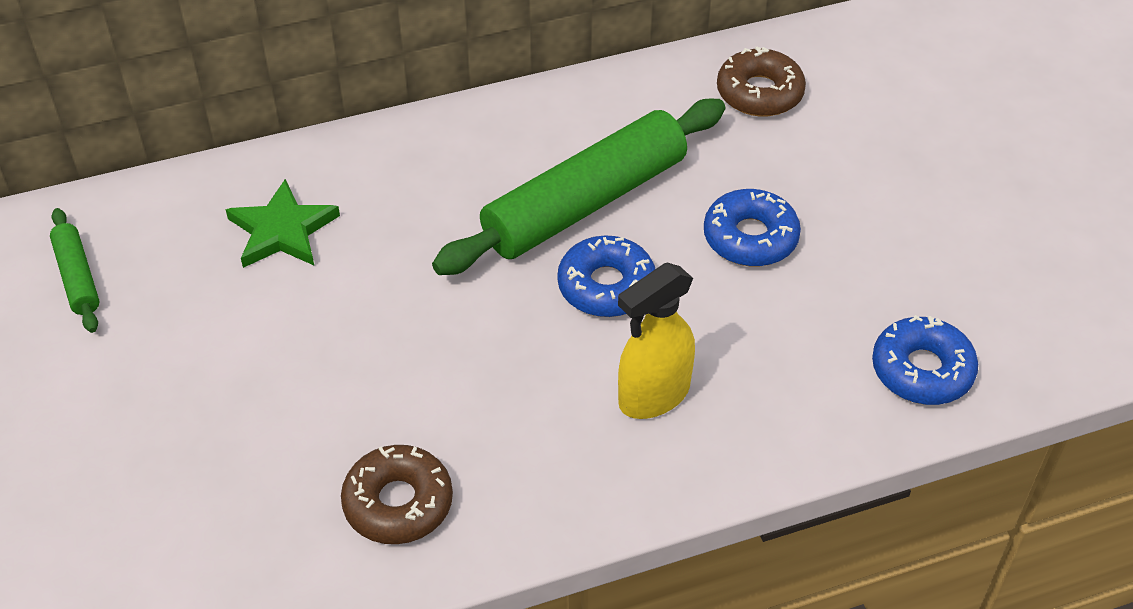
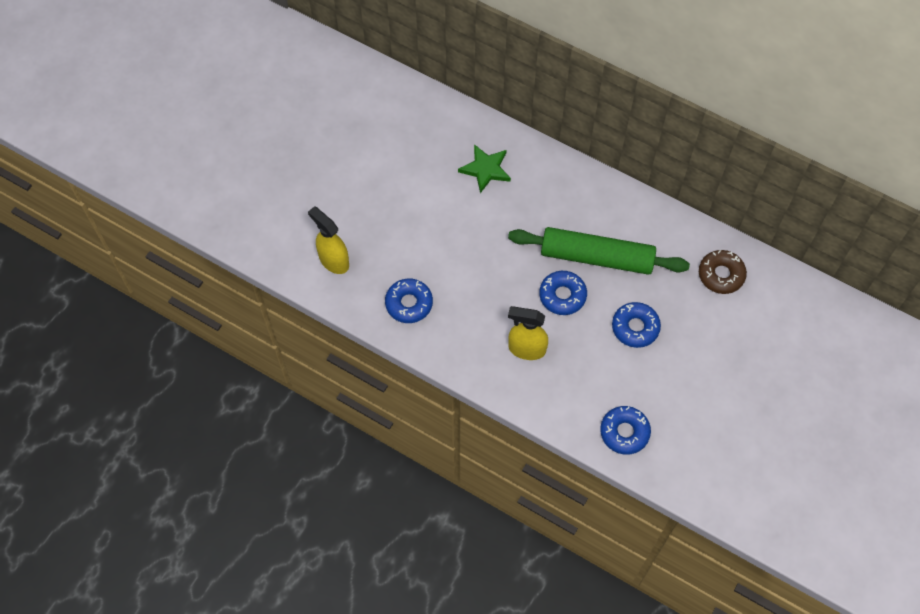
camera: 50 degrees right, 15 degrees up
(78, 277) = (405, 126): green rolling pin -> none
(187, 560) = (333, 260): none -> yellow spray bottle
(398, 503) = (409, 304): brown donut -> blue donut

